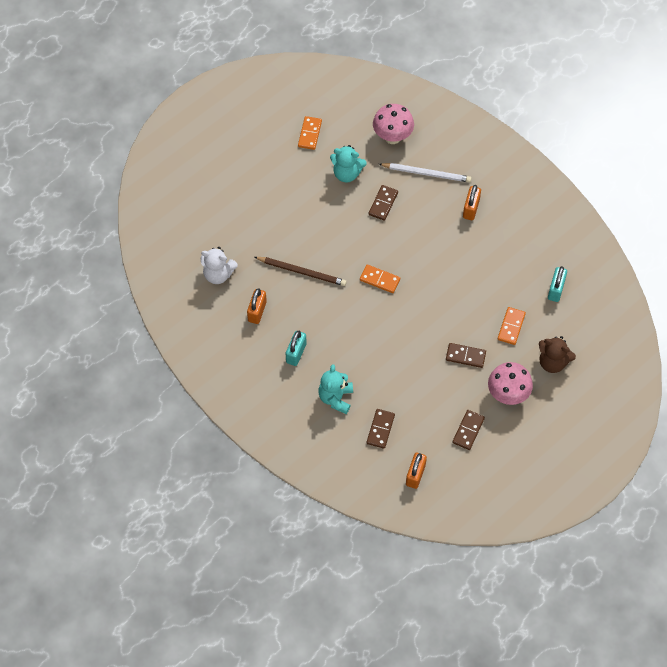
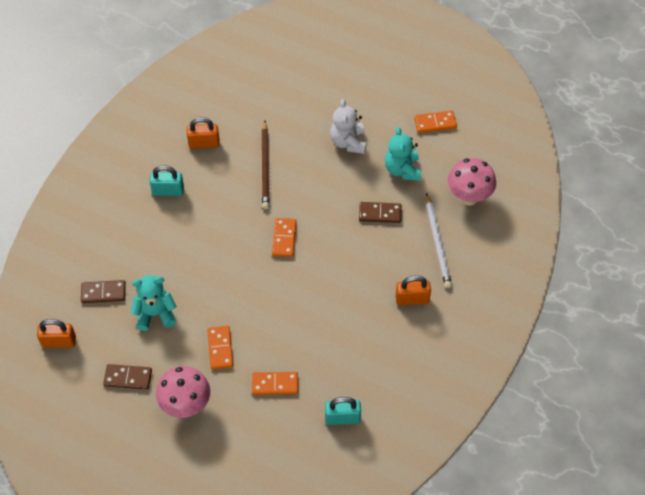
camera: 70 degrees right, 5 degrees down
(218, 274) = (234, 99): white teddy bear -> white teddy bear (348, 142)
(336, 398) = (127, 241): turquoise teddy bear -> turquoise teddy bear (155, 314)
(465, 356) = (220, 348): brown domino -> orange domino
(553, 362) = (244, 441): brown teddy bear -> none

